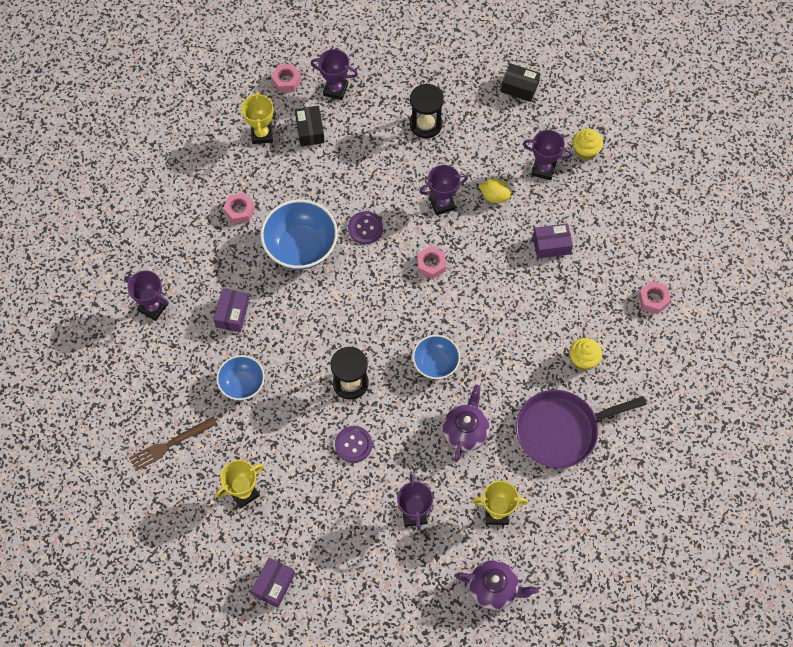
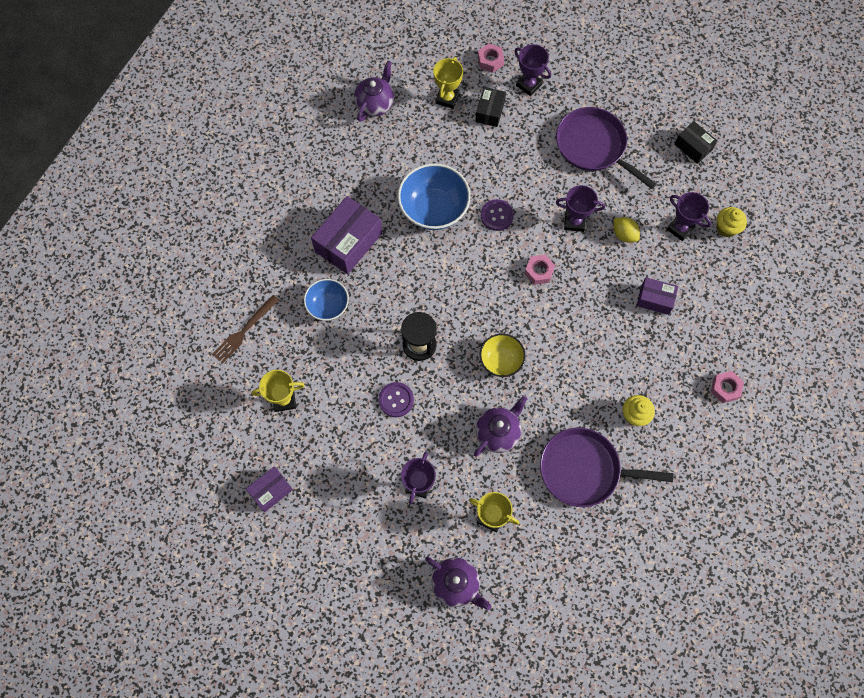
camera: 25 degrees right, 5 degrees up
(153, 307) = (286, 208): purple trophy -> none
(170, 444) = (244, 331): brown fork -> brown fork turned 45 degrees counterclockwise
(192, 168) = (375, 104): none -> purple teapot
(232, 314) = (348, 242): purple box -> purple box, size x1.76
(239, 211) = (397, 156): pink nut -> none
(425, 124) = (593, 146): black hourglass -> purple pan
(435, 363) = (501, 360): blue bowl -> yellow bowl

